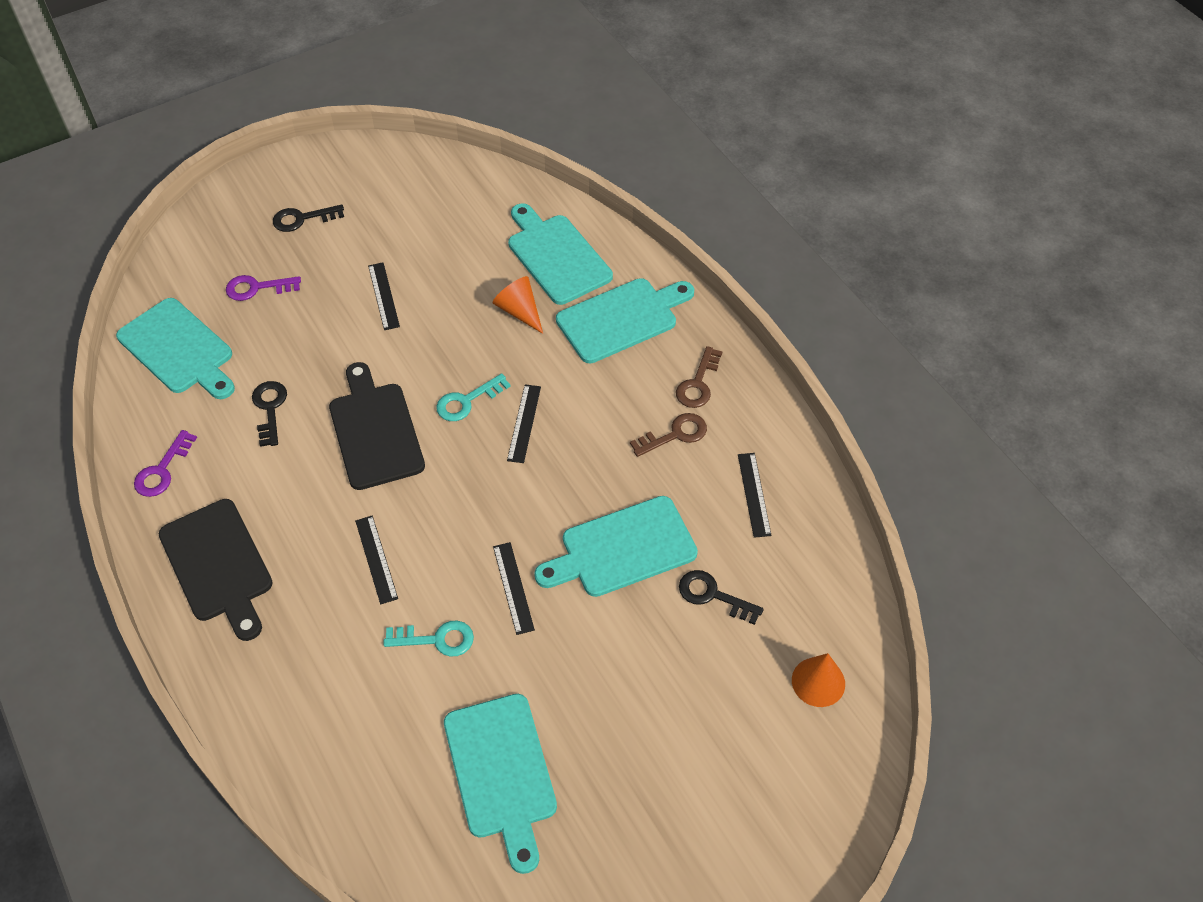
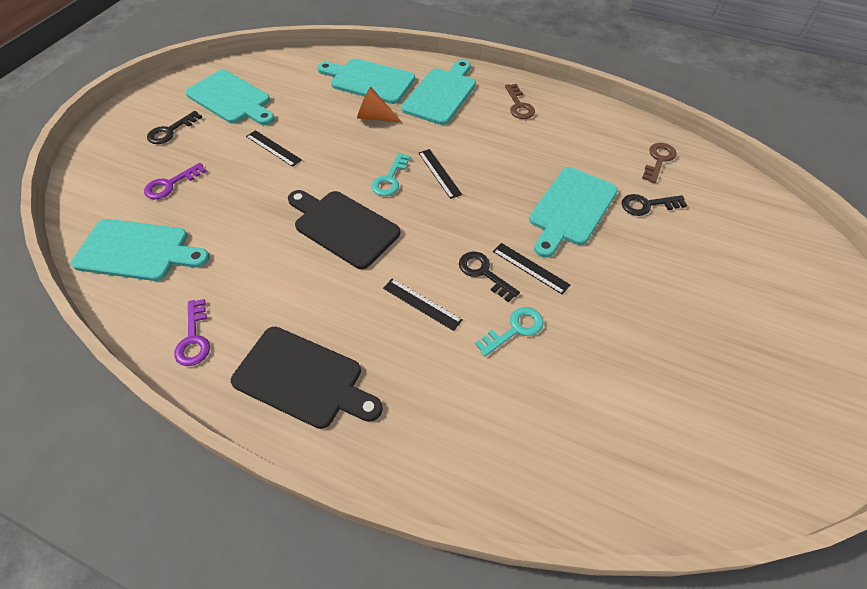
camera: 35 degrees left, 0 degrees up
(270, 409) = (249, 252): black key -> black key (483, 273)
(501, 772) = (645, 386): turquoise cutting board -> turquoise cutting board (231, 99)
(675, 434) = (534, 135): brown key -> brown key (658, 160)
(754, 494) = (609, 143): black ruler -> none
(818, 682) = (750, 217): orange cone -> none

